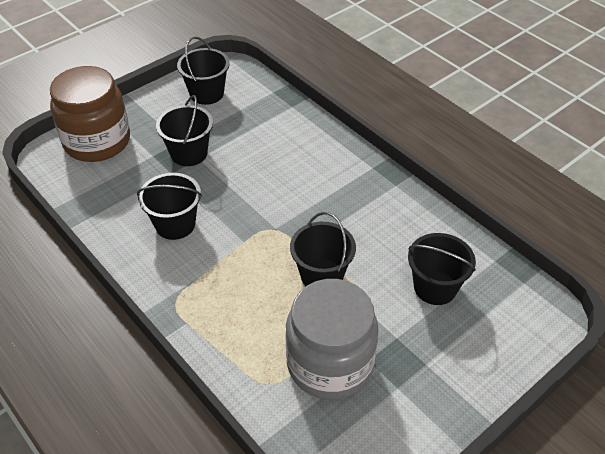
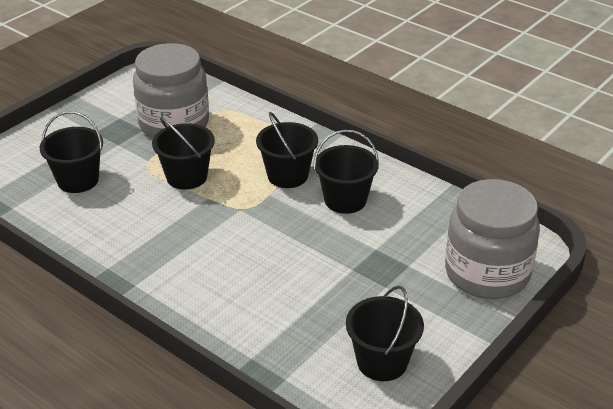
camera: 170 degrees right, 10 degrees down
(97, 141) = (487, 273): brown jar -> grey jar
(189, 153) = (366, 273): black bucket -> black bucket (287, 175)

